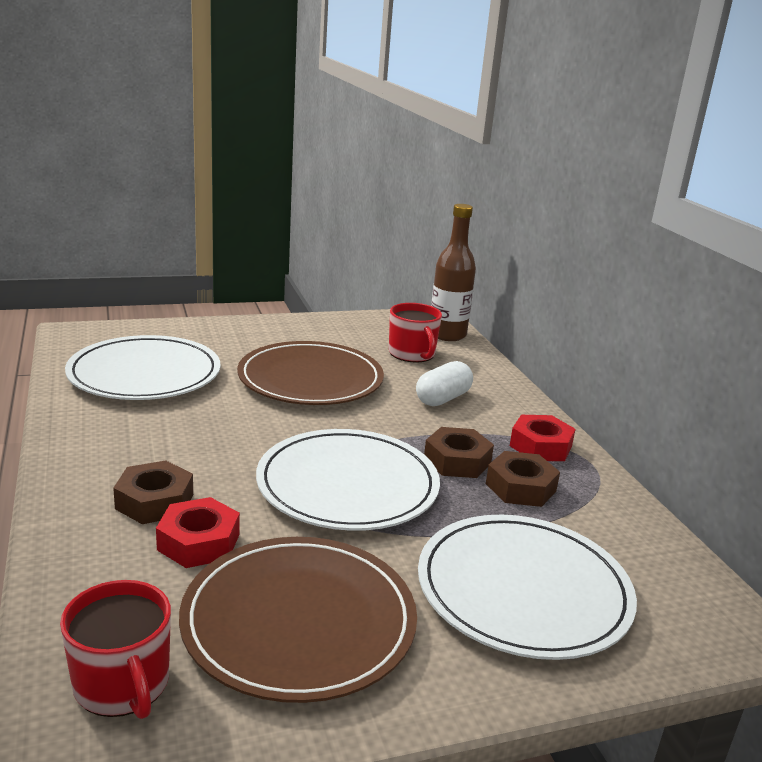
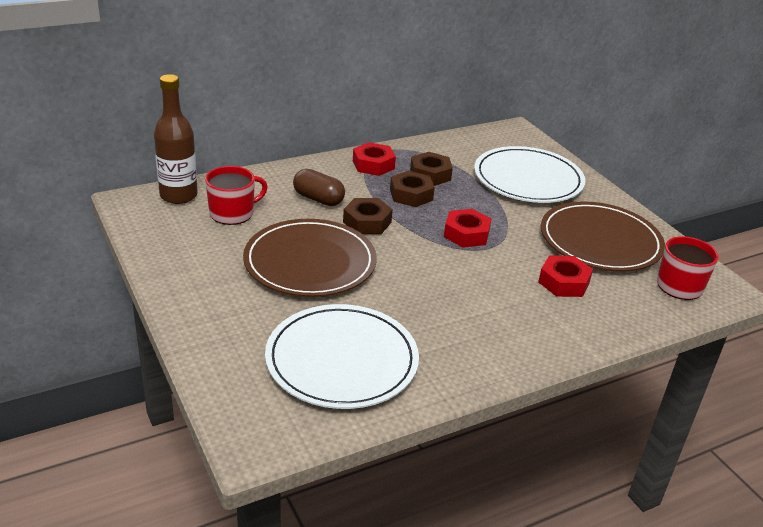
camera: 100 degrees left, 10 degrees up
(155, 501) = (536, 308): brown nut -> brown nut (367, 222)
(347, 485) = (466, 234): white plate -> red nut
(443, 398) = (318, 199): white capsule -> brown capsule

